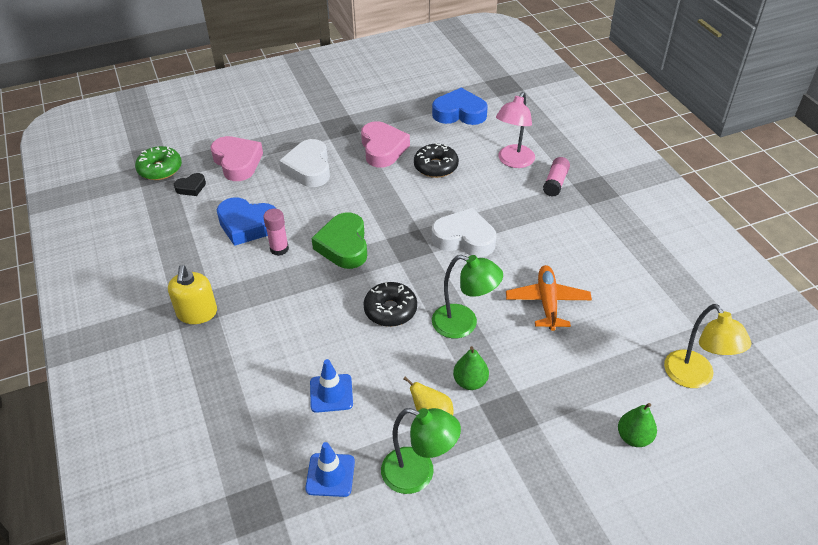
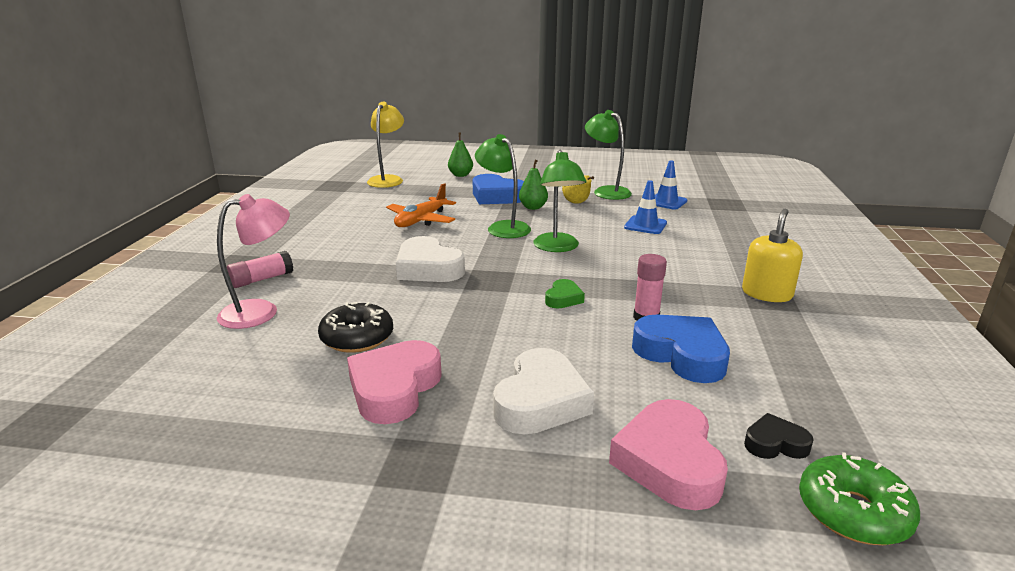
camera: 150 degrees left, 20 degrees down
(344, 246) = (563, 298): green heart -> green heart, size x0.52
(390, 310) = (557, 247): black donut -> green lamp
(459, 113) = (199, 401): blue heart -> blue heart (496, 196)

